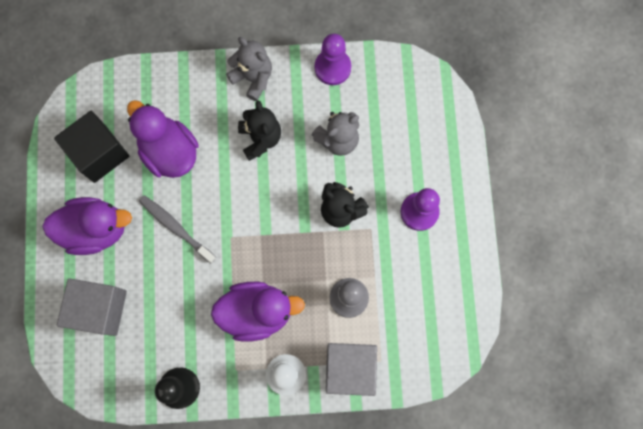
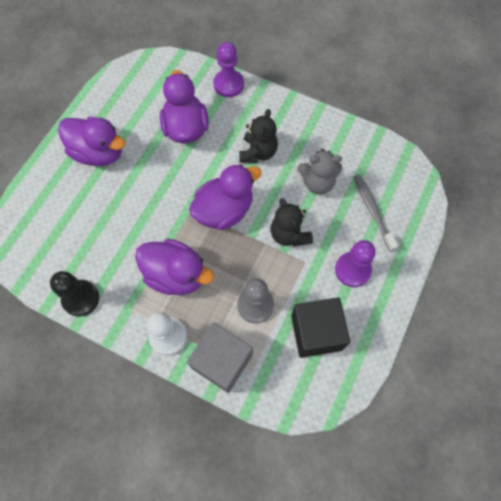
camera: 30 degrees right, 10 degrees down
(99, 153) = (136, 105): black cube -> black cube (316, 332)
(100, 309) = (63, 208): grey cube -> none
(176, 227) = (155, 181): grey toothbrush -> grey toothbrush (372, 211)
(253, 78) = (278, 109): grey teddy bear -> none
(264, 220) = (224, 210): none -> purple duck
(332, 68) = (343, 131): purple pawn -> purple pawn (228, 84)

